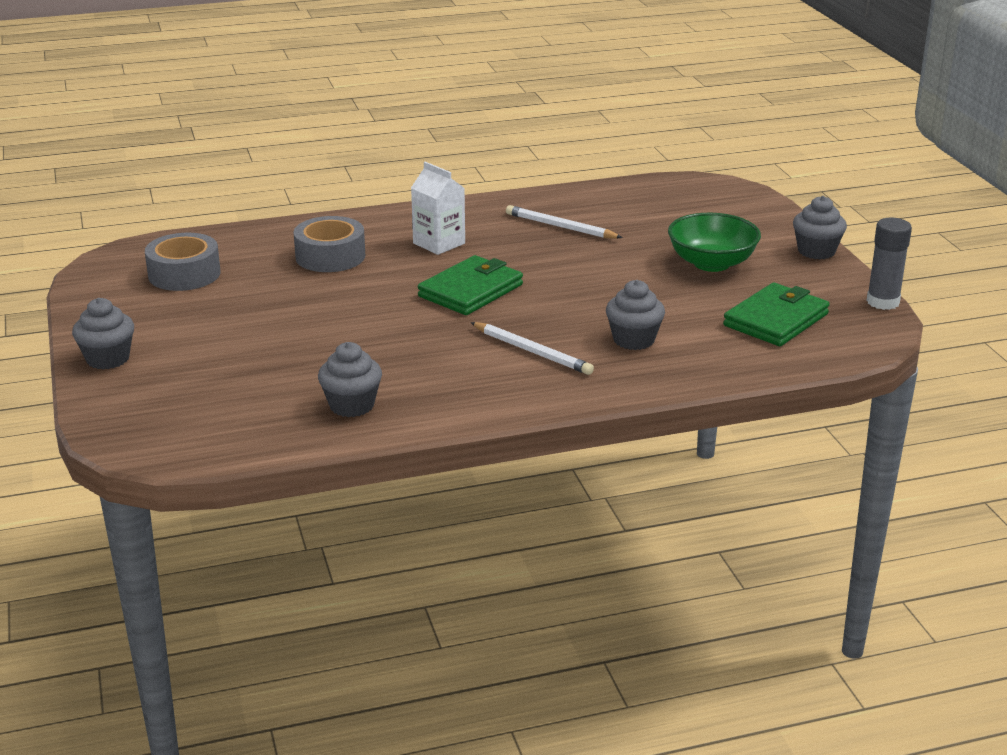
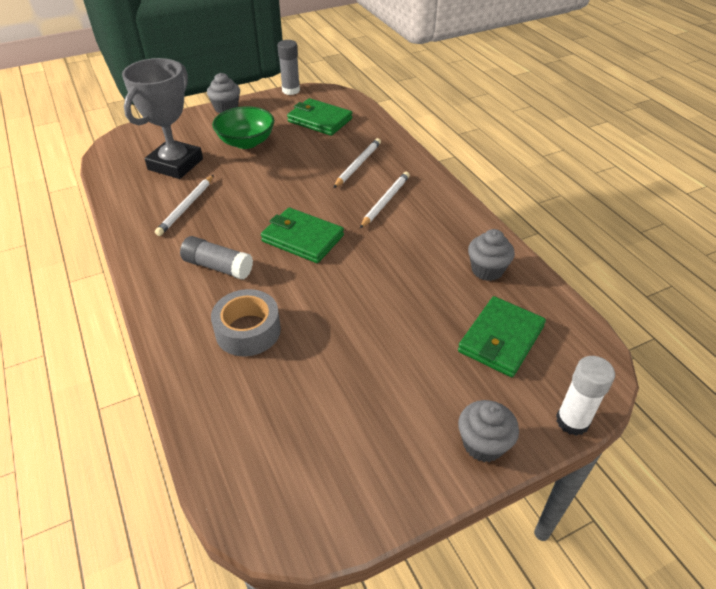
camera: 100 degrees left, 15 degrees up
(93, 413) = (572, 421): none -> white glue stick
(184, 274) = (298, 437): grey tape -> none
(230, 393) = (501, 339): none -> green wallet
(439, 243) = (218, 267): white carton -> grey glue stick
(633, 340) = (358, 165): grey cupcake -> white pencil
(659, 220) = (175, 164): none -> grey trophy

